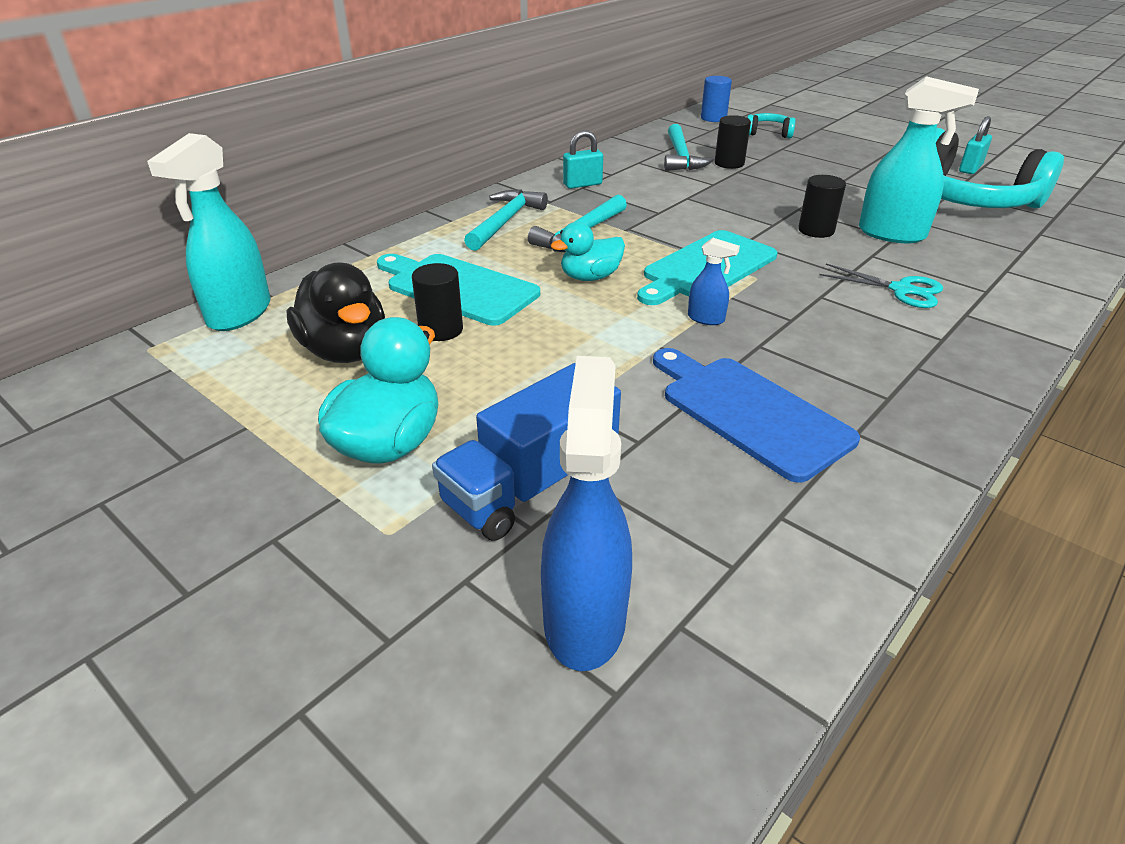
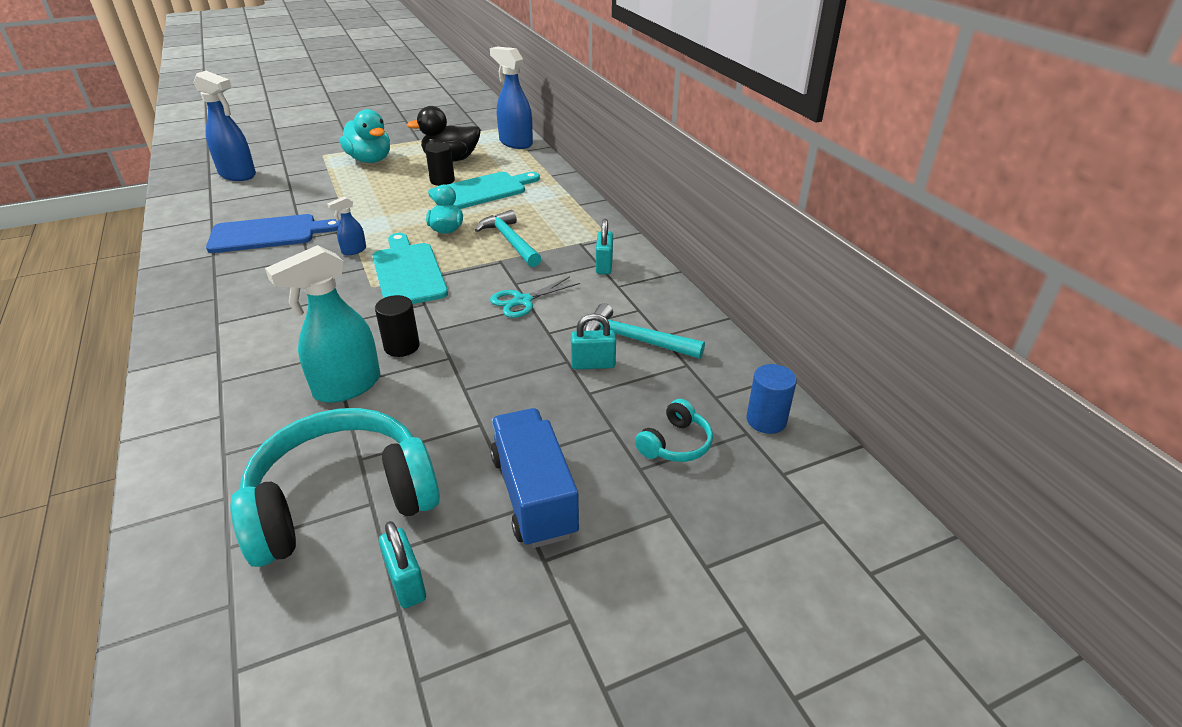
camera: 115 degrees right, 0 degrees up
(239, 314) = (515, 143): turquoise spray bottle -> blue spray bottle
(505, 222) = (559, 220): turquoise hammer -> none
(531, 485) = (306, 179): blue truck -> blue truck (534, 495)
(729, 163) = (593, 364): black cylinder -> turquoise padlock
(901, 290) = (278, 339): turquoise scissors -> turquoise scissors (522, 301)

